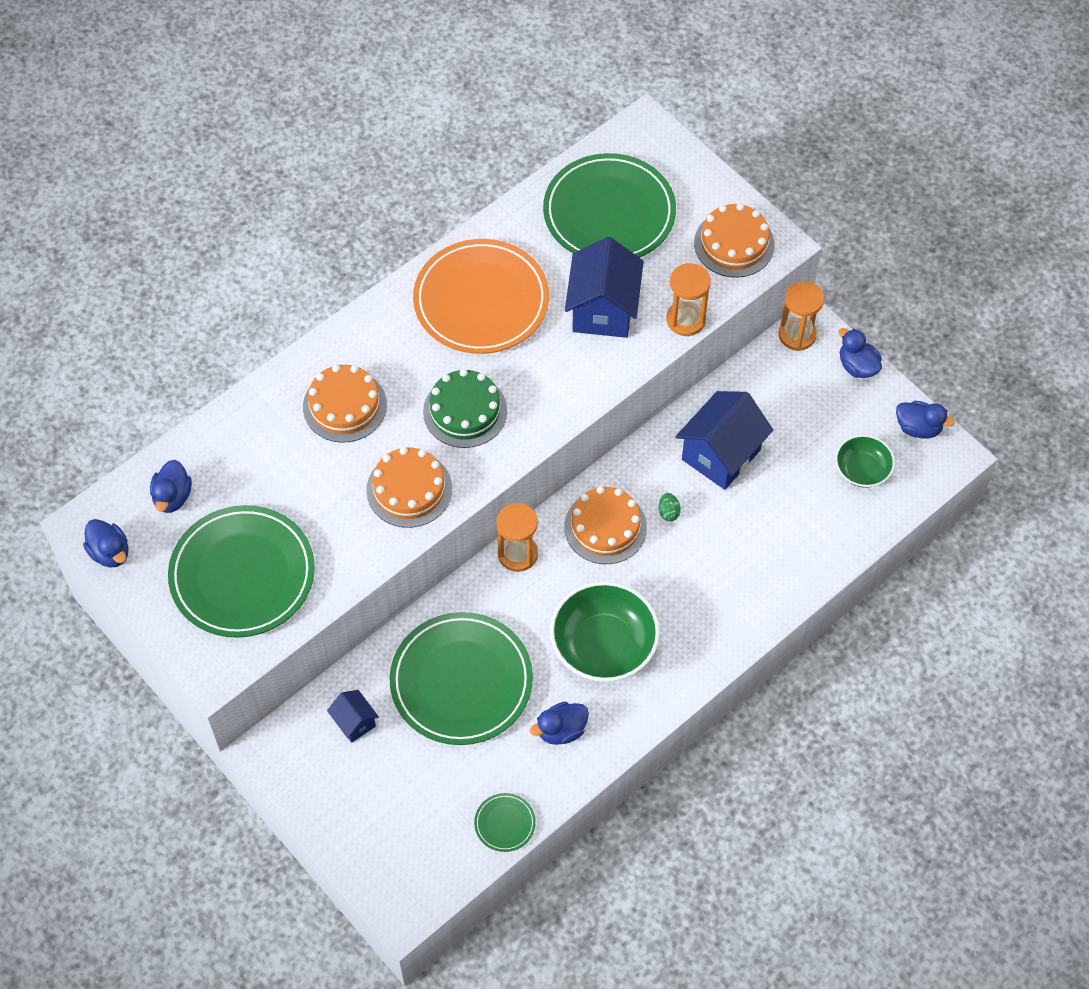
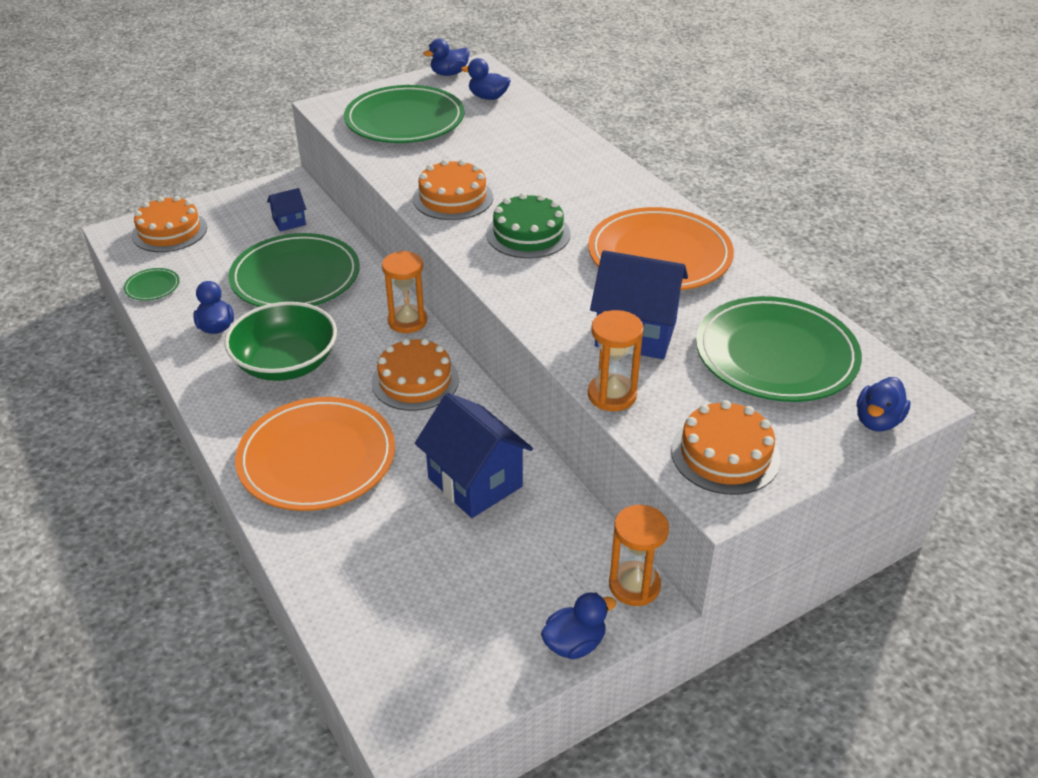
camera: 100 degrees right, 20 degrees down
(344, 406) = (552, 173): orange cake -> orange cake (169, 231)
(668, 512) = (416, 429): green egg -> none
(722, 580) = (317, 458): none -> orange plate
(862, 470) = (414, 615): green bowl -> none
(918, 428) = (460, 696): blue duck -> blue duck (877, 421)

